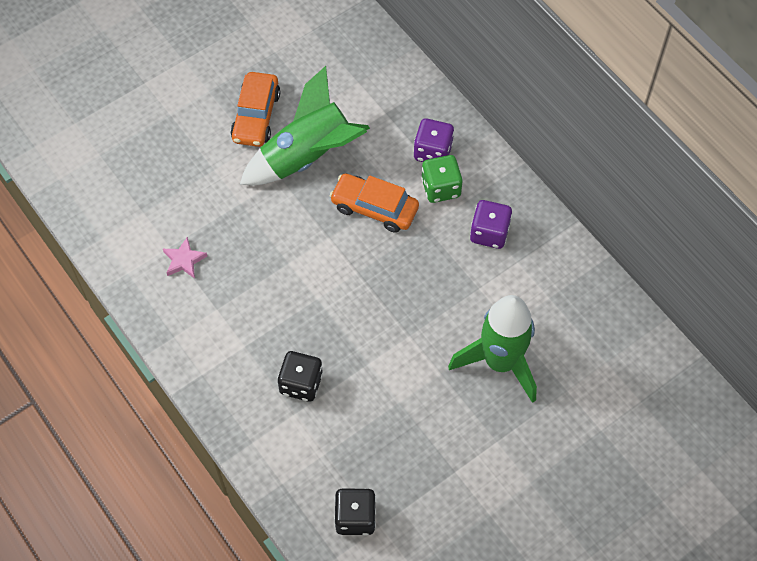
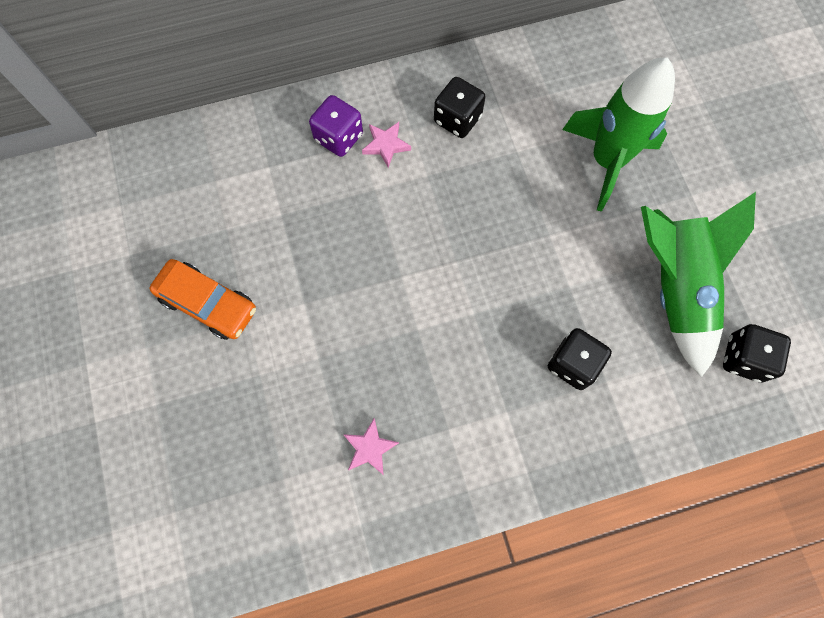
camera: 70 degrees left, 10 degrees up
(308, 156) = (289, 264): green rocket -> green rocket (674, 288)
(374, 208) = (384, 217): orange car -> none
(441, 188) = (386, 145): green dice -> pink star
(489, 233) = (457, 119): purple dice -> black dice

